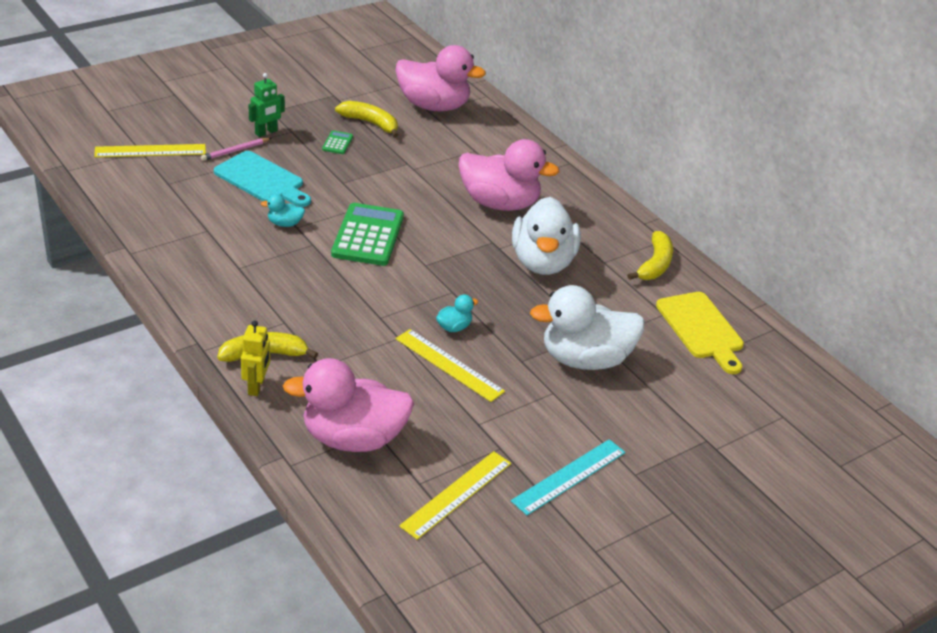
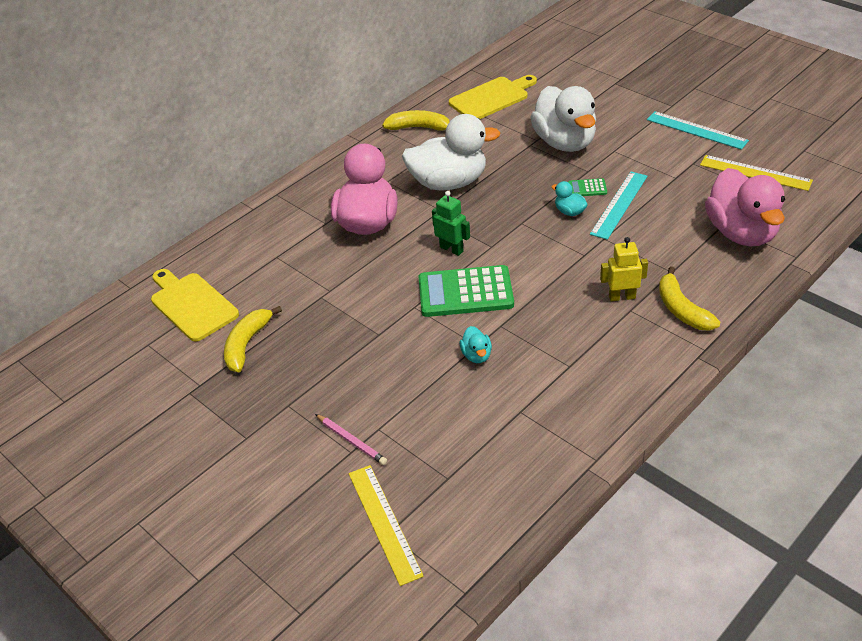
camera: 95 degrees left, 5 degrees up
(256, 386) = (725, 301): yellow robot -> yellow robot (622, 297)
(262, 180) = (403, 398): turquoise cutting board -> none
(266, 132) = (299, 426): green robot -> green robot (451, 249)
(337, 143) = (300, 359): green calculator -> green calculator (587, 188)
(433, 106) = (192, 304): pink duck -> yellow cutting board
(449, 365) = (619, 204): yellow ruler -> turquoise ruler

